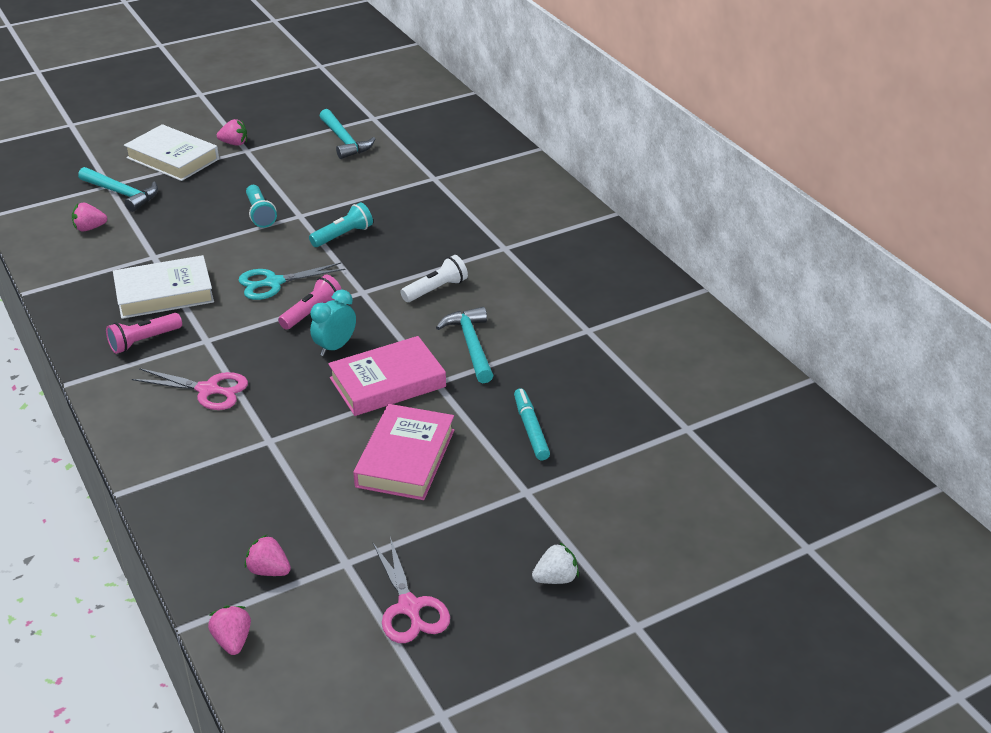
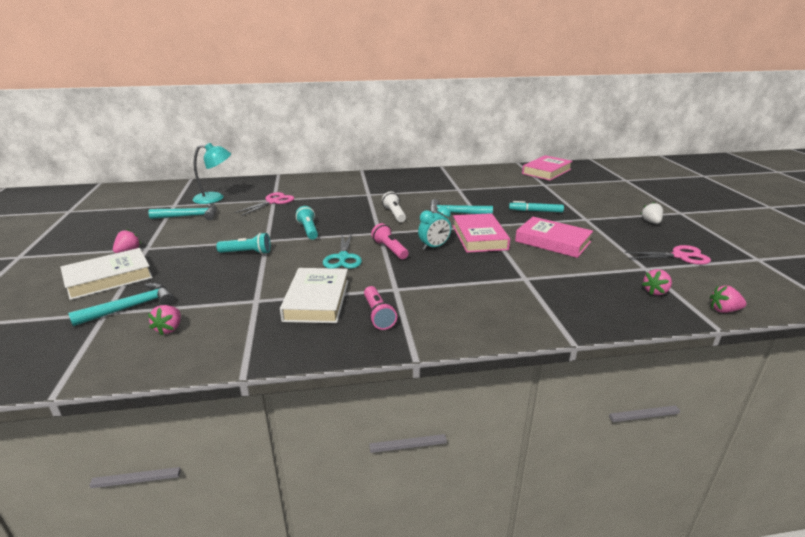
camera: 70 degrees left, 10 degrees down
(208, 390) = (458, 294): pink scissors -> pink scissors (273, 202)
(335, 347) = (434, 247): turquoise clock -> turquoise clock turned 90 degrees counterclockwise
(412, 135) = (215, 198): none -> turquoise lamp
(777, 425) = (546, 171): none -> pink book

